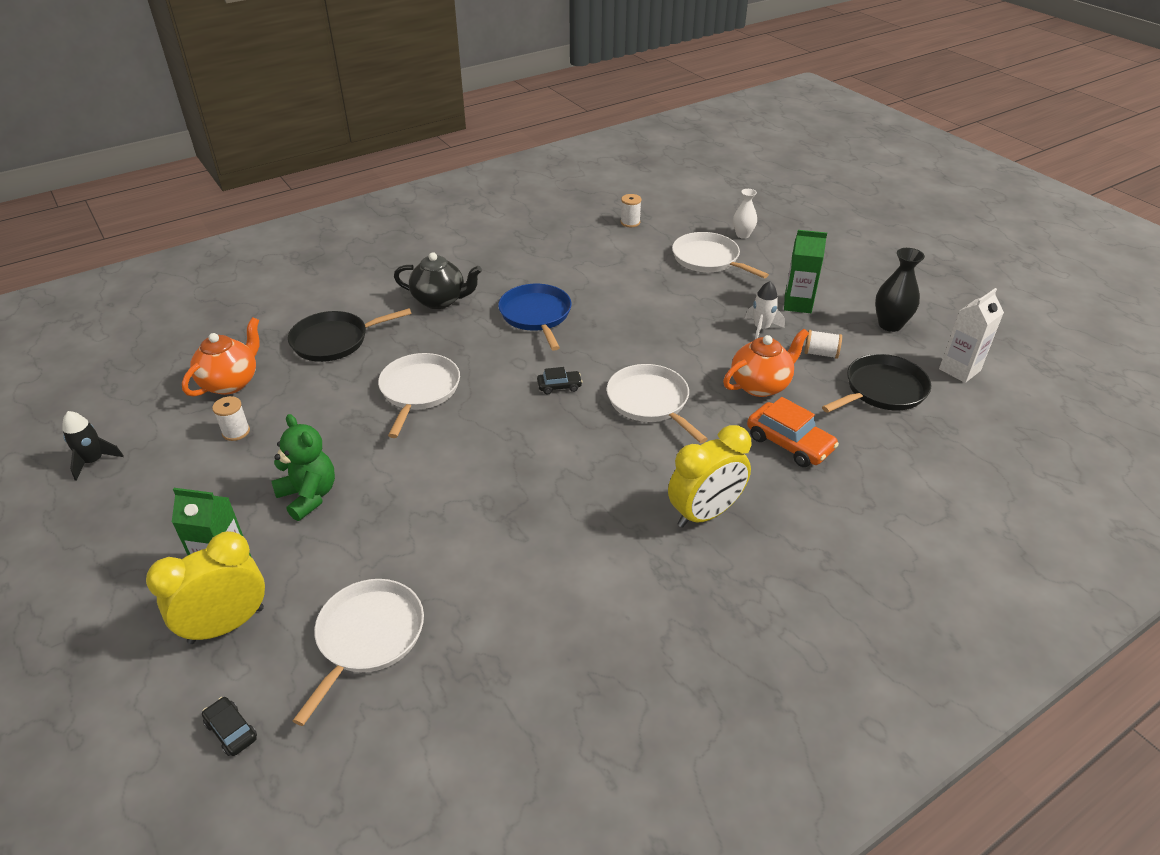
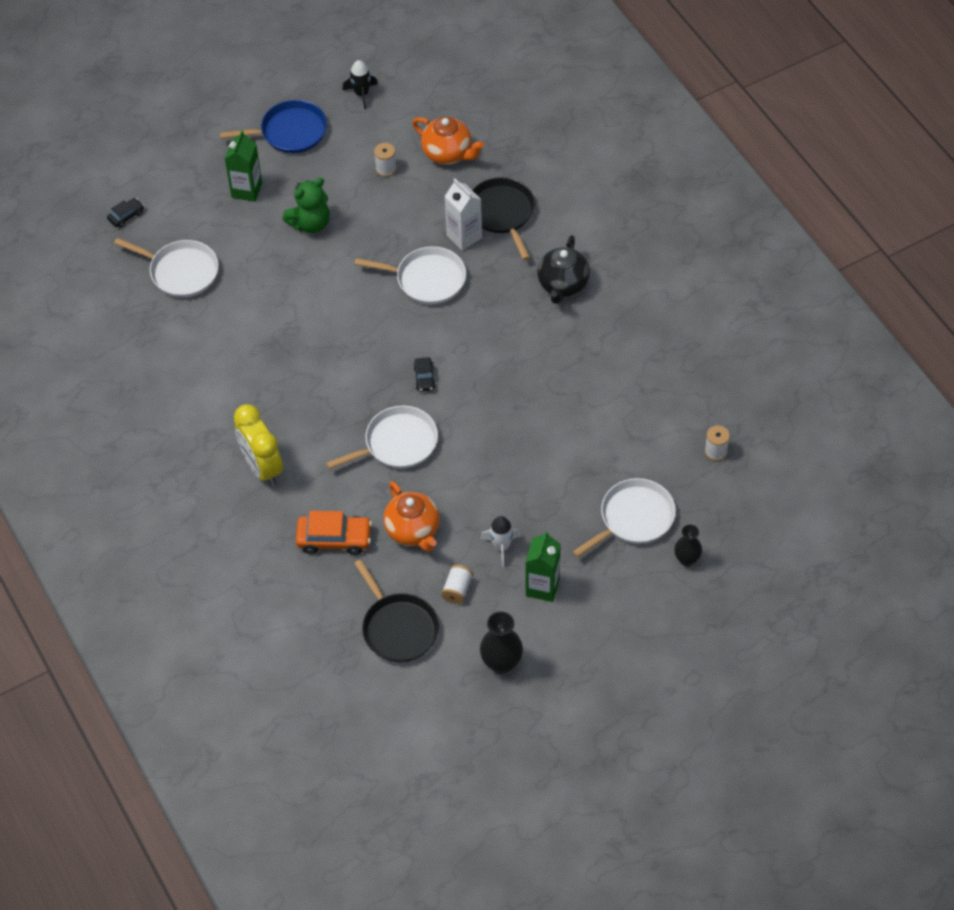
camera: 95 degrees right, 15 degrees up
(226, 625) = (201, 199): yellow clock -> none
(536, 315) = (534, 362): blue pan -> blue pan (290, 132)
(743, 235) = (687, 559): white vase -> black vase
(789, 443) = (334, 539): orange car -> orange car turned 135 degrees counterclockwise
(959, 370) = (422, 704): white carton -> white carton (464, 236)

